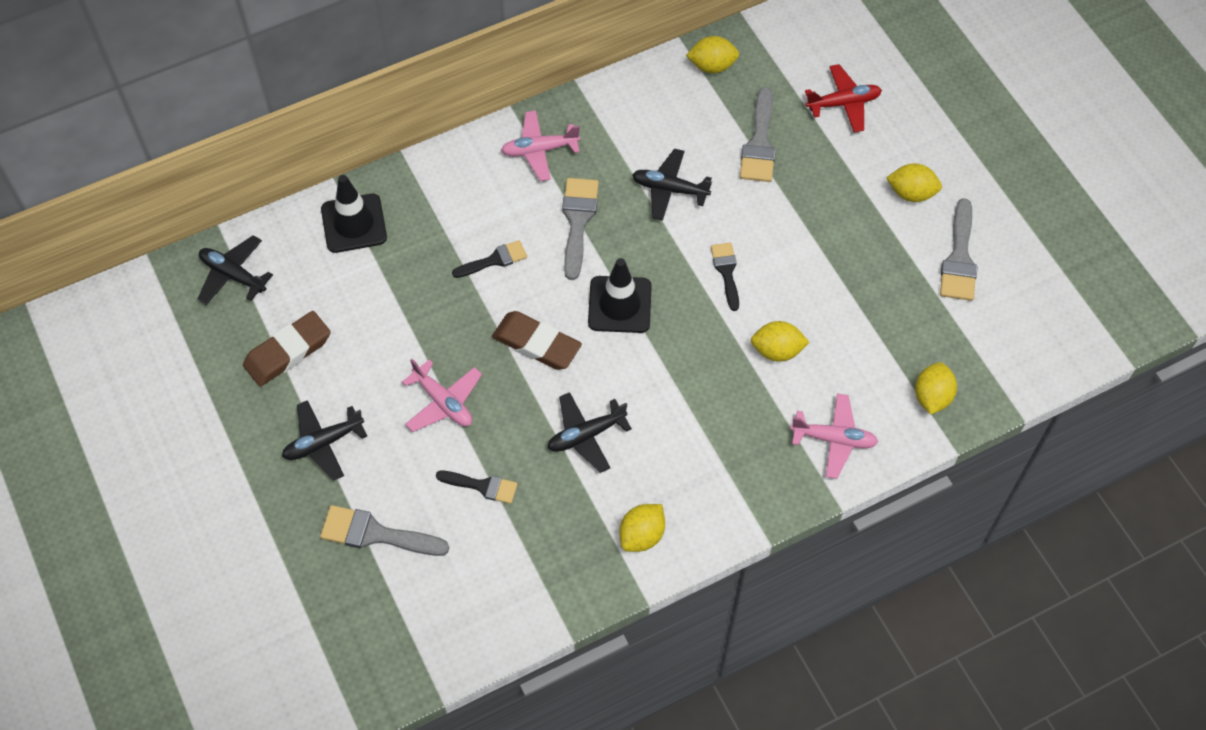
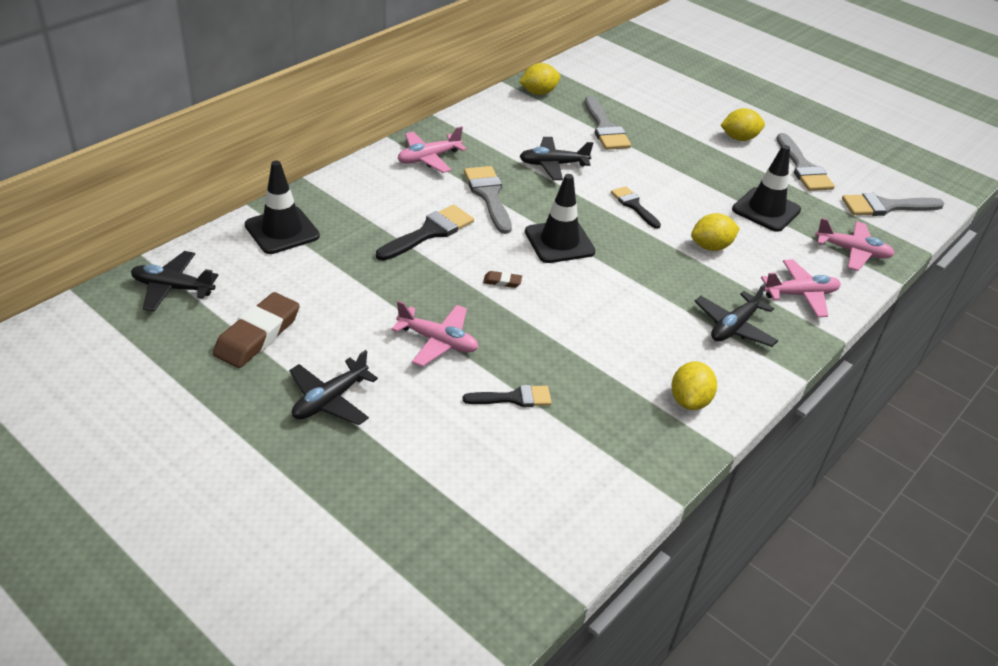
camera: 25 degrees left, 20 degrees down
(376, 534) = (425, 464): grey brush -> grey brush (886, 206)
(494, 260) = (429, 232): black brush -> black brush, size x1.54
(536, 344) = (502, 281): brown eraser -> brown eraser, size x0.43
(586, 435) = (588, 337): black plane -> black plane (734, 327)
(843, 103) = (652, 99): red plane -> none
(872, 313) = (766, 210): none -> black traffic cone
(932, 397) = (852, 252): yellow lemon -> pink plane

